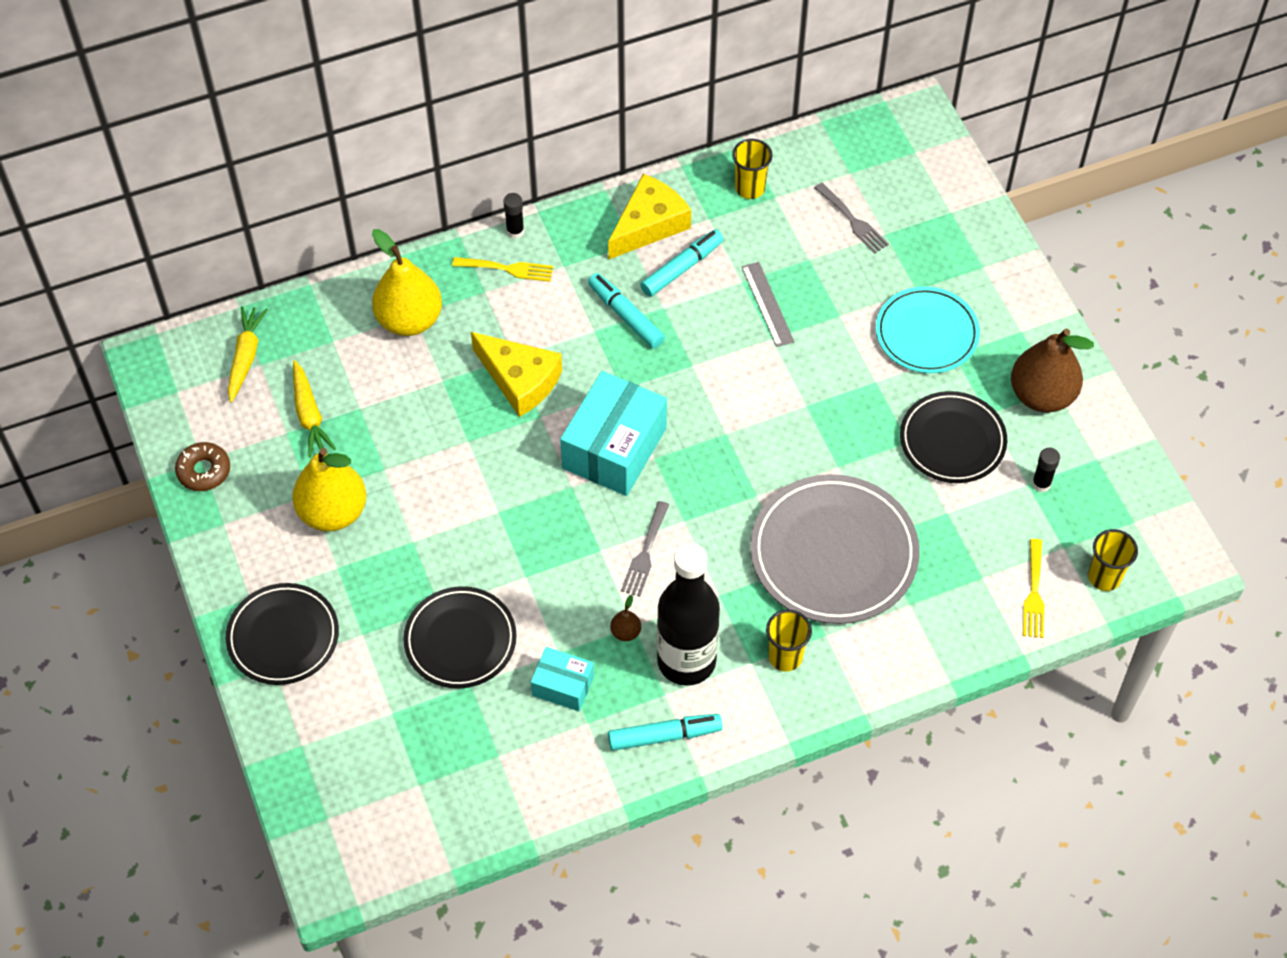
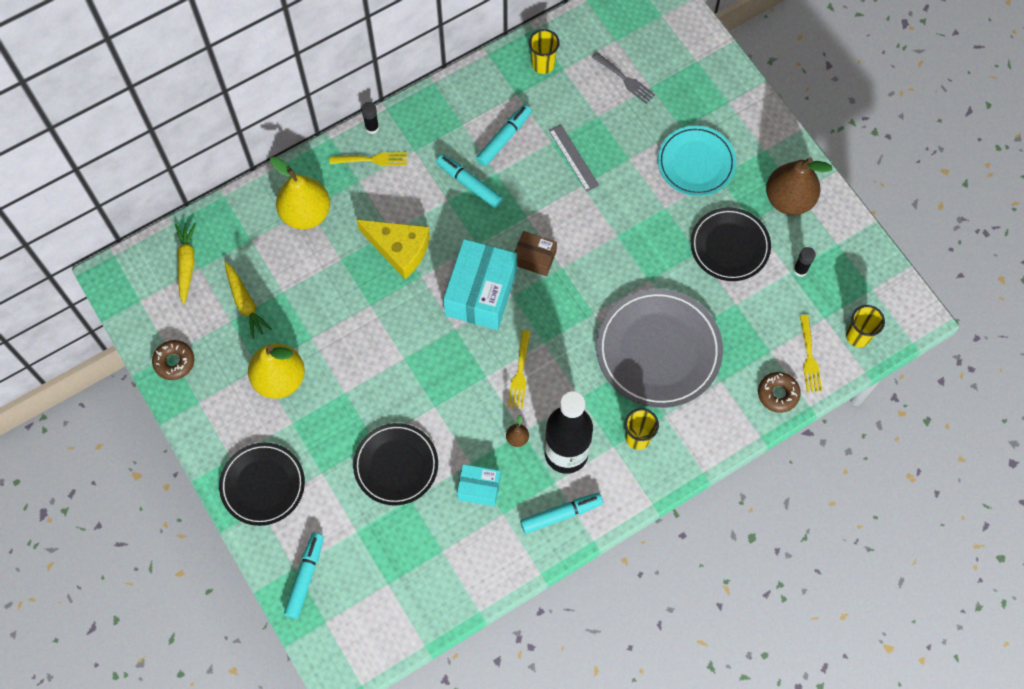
camera: 10 degrees left, 10 degrees up
(313, 758) = (305, 577): none -> turquoise marker
(645, 553) = (520, 373): grey fork -> yellow fork
(649, 225) = (472, 106): yellow cheese -> none
(692, 416) = (534, 258): none -> brown box
(983, 632) = (778, 394): none -> brown donut

